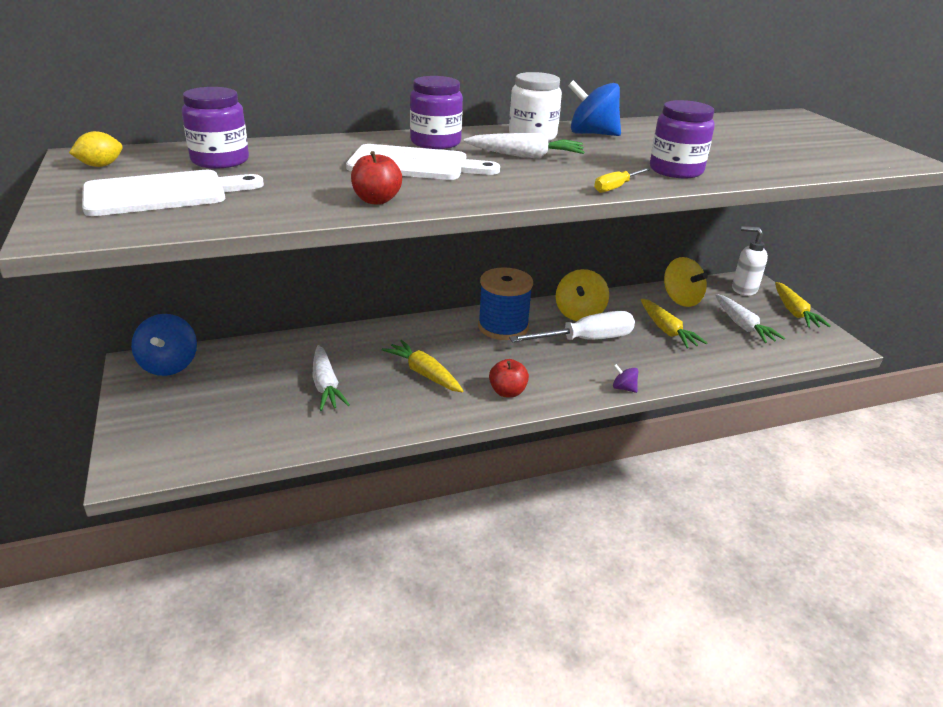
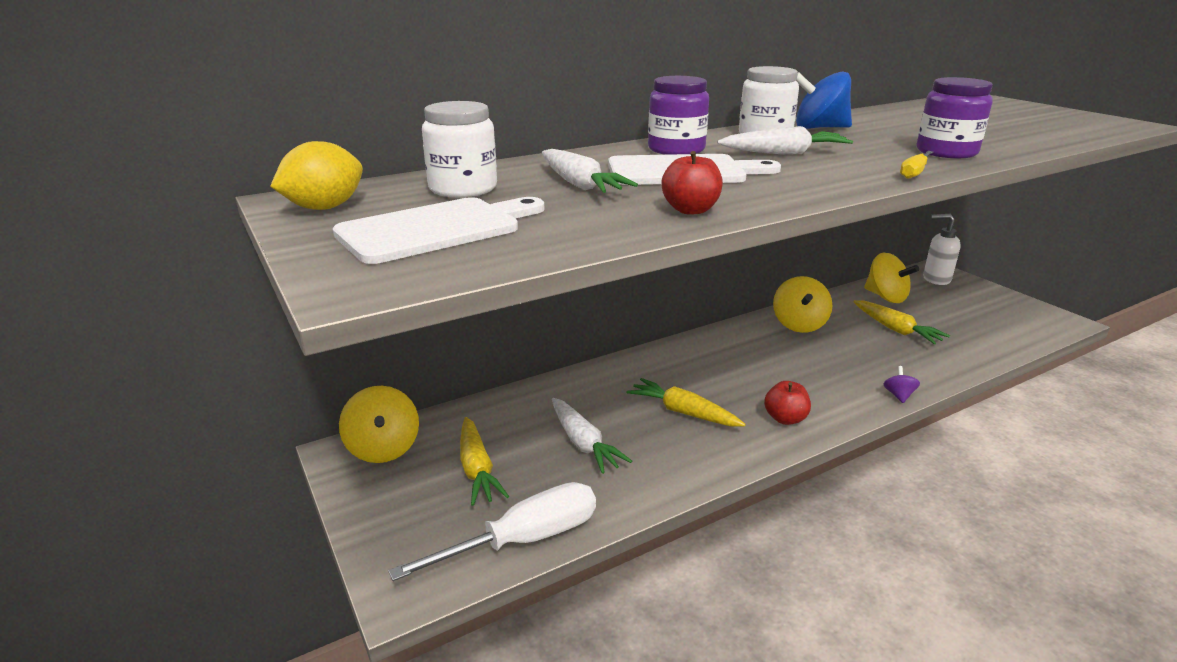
camera: 10 degrees left, 5 degrees down
(101, 166) = (324, 208): yellow lemon -> yellow lemon, size x1.54
(169, 365) = (383, 448): blue spinning top -> yellow spinning top
(220, 160) = (463, 188): purple jar -> white jar
(503, 327) = (732, 349): blue spool -> none
(586, 340) = (825, 350): white screwdriver -> white screwdriver (524, 540)
(623, 388) = (898, 395): purple spinning top -> purple spinning top turned 75 degrees clockwise
(743, 326) = (963, 315): white carrot -> white carrot (580, 185)
(794, 312) = (999, 295): yellow carrot -> yellow carrot (477, 469)

